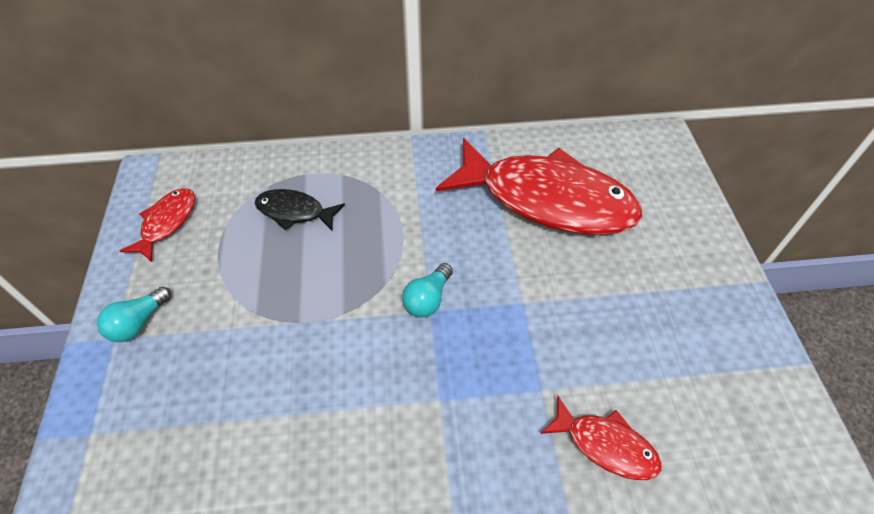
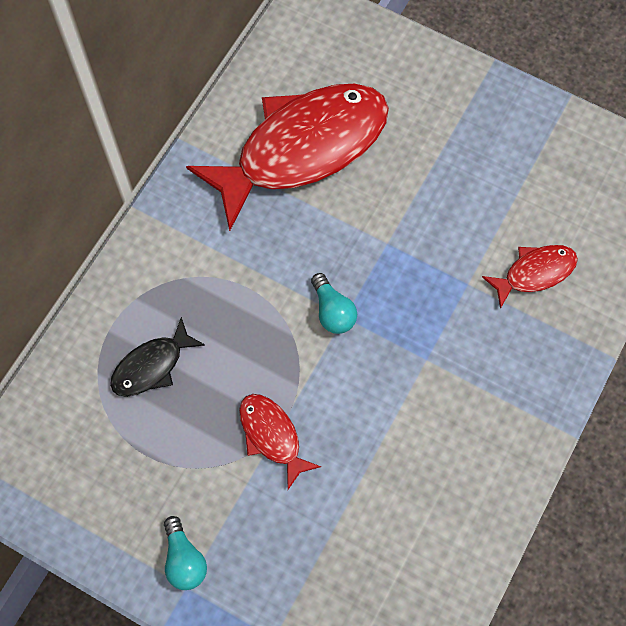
camera: 55 degrees left, 15 degrees up
(167, 223) = (75, 488): red fish -> red fish (272, 436)

